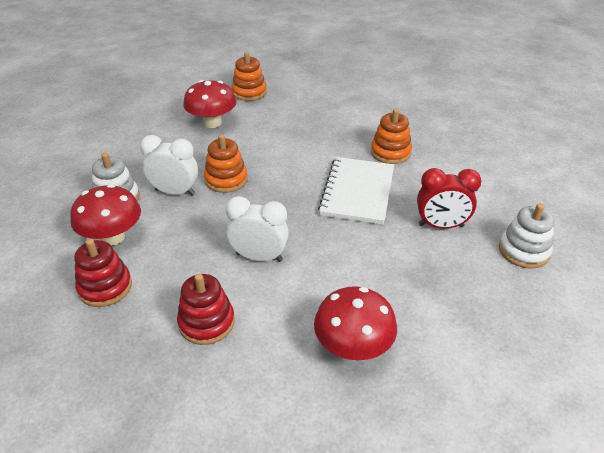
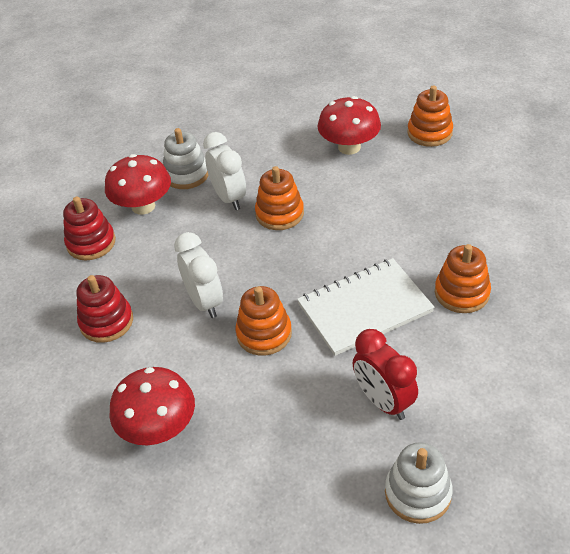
camera: 55 degrees right, 5 degrees up
(326, 245) = (264, 334): none -> orange stacking toy

